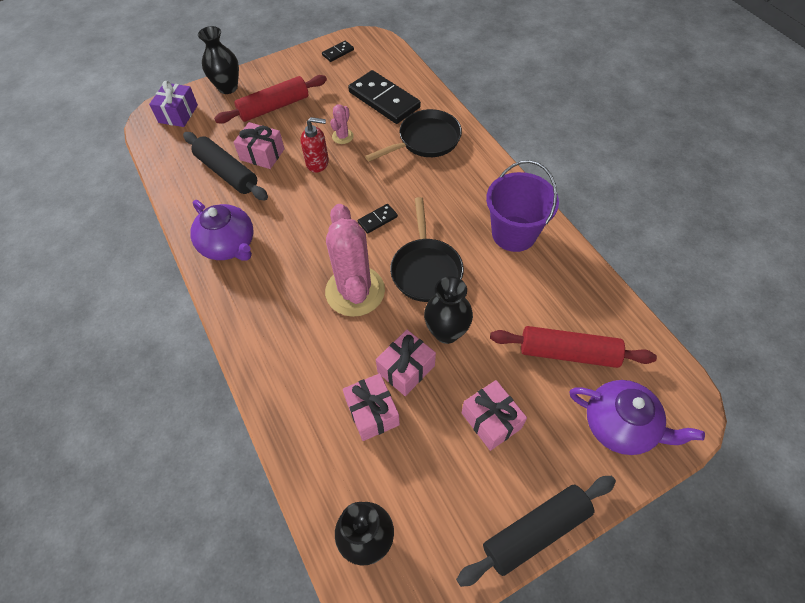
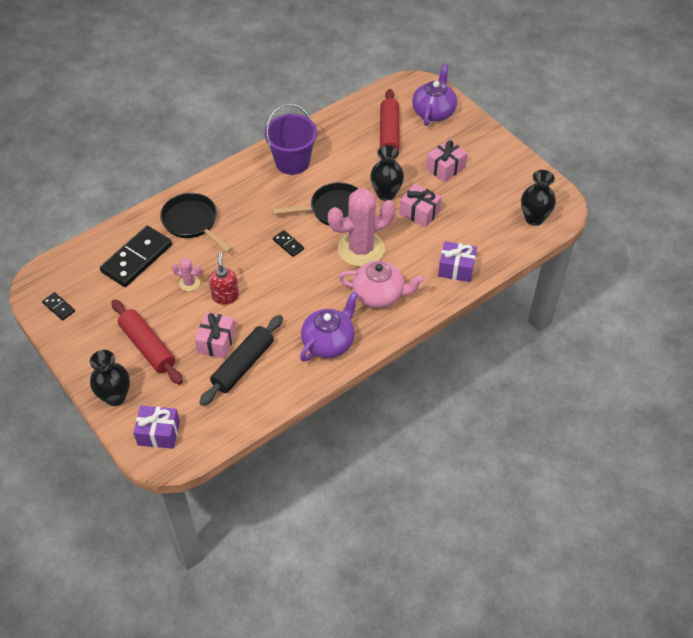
camera: 100 degrees left, 5 degrees down
(279, 302) = (379, 294): none -> pink teapot
(296, 399) = (456, 268): none -> purple gift
(372, 412) = (455, 226): pink gift -> none
(535, 531) = (506, 147): black rolling pin -> none

